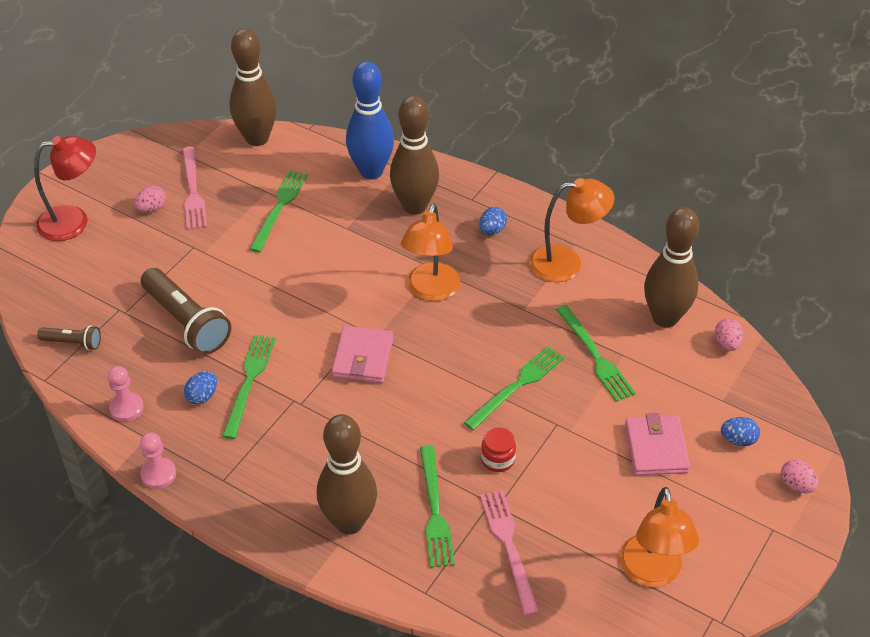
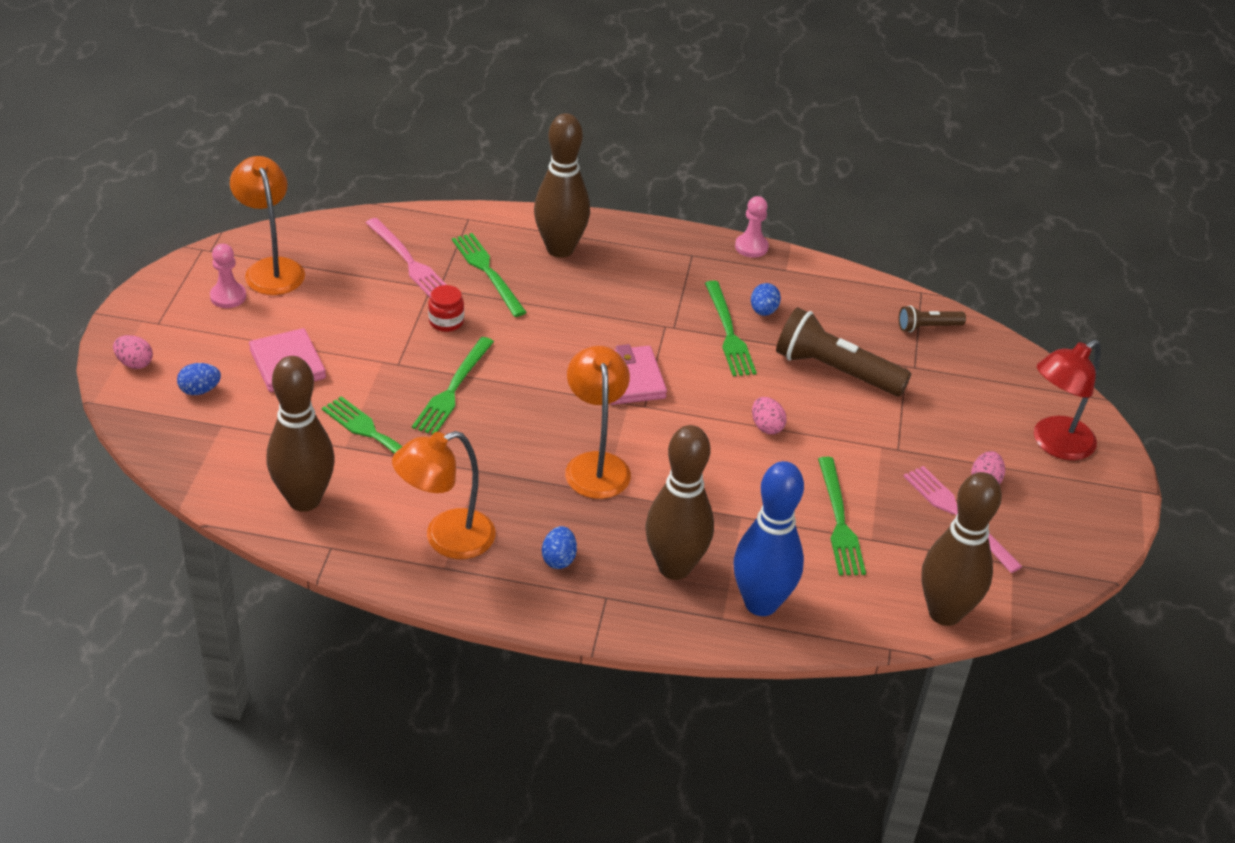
camera: 155 degrees right, 5 degrees down
(126, 408) = (825, 287): pink pawn -> pink pawn (228, 296)
(727, 344) = (223, 487): pink egg -> pink egg (766, 427)

